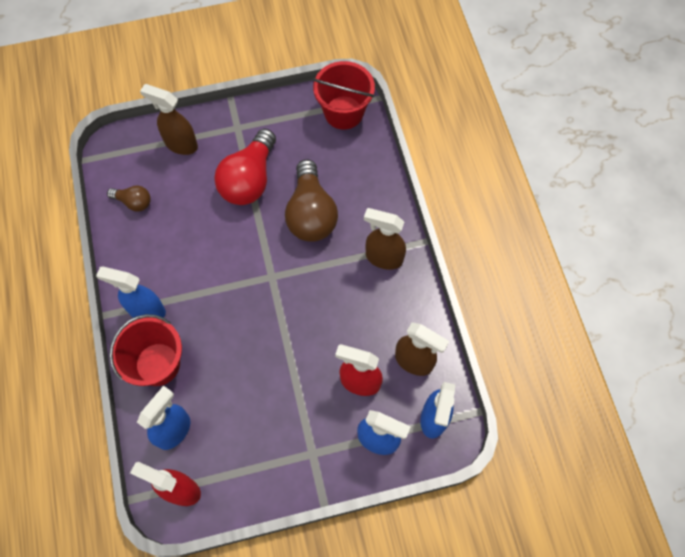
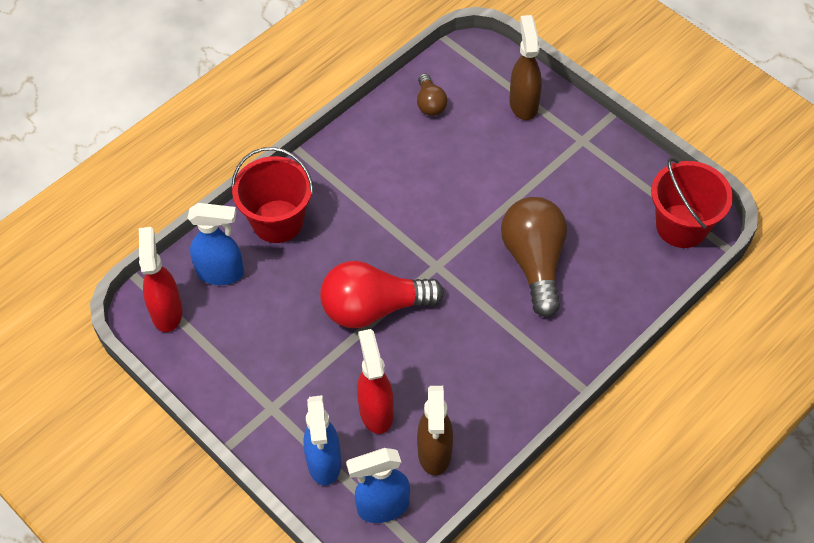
camera: 60 degrees right, 10 degrees down
(146, 310) = (325, 180): blue spray bottle -> none
(249, 180) = (530, 185): red light bulb -> red light bulb (373, 308)
(311, 214) = (534, 262): brown light bulb -> brown light bulb turned 120 degrees clockwise
(383, 258) = (534, 359): brown spray bottle -> none

